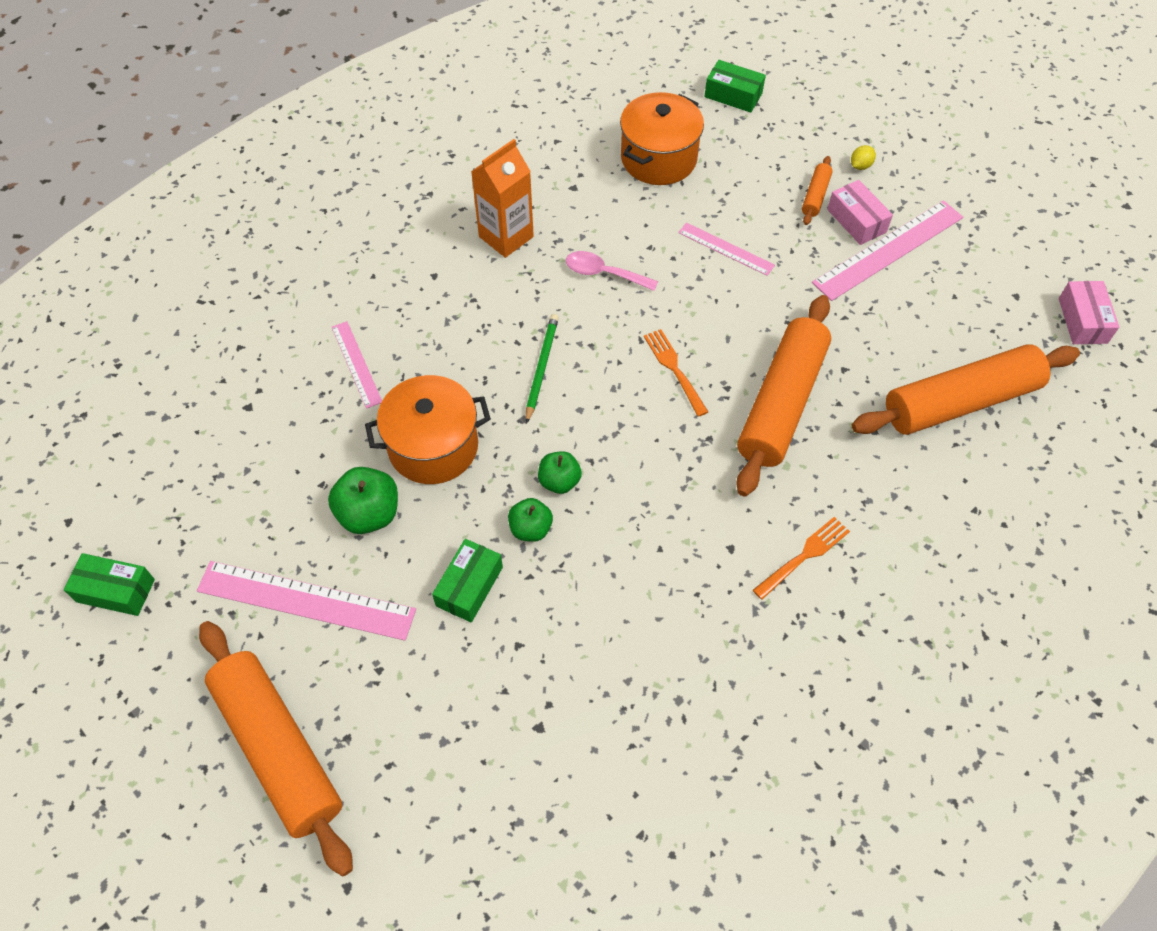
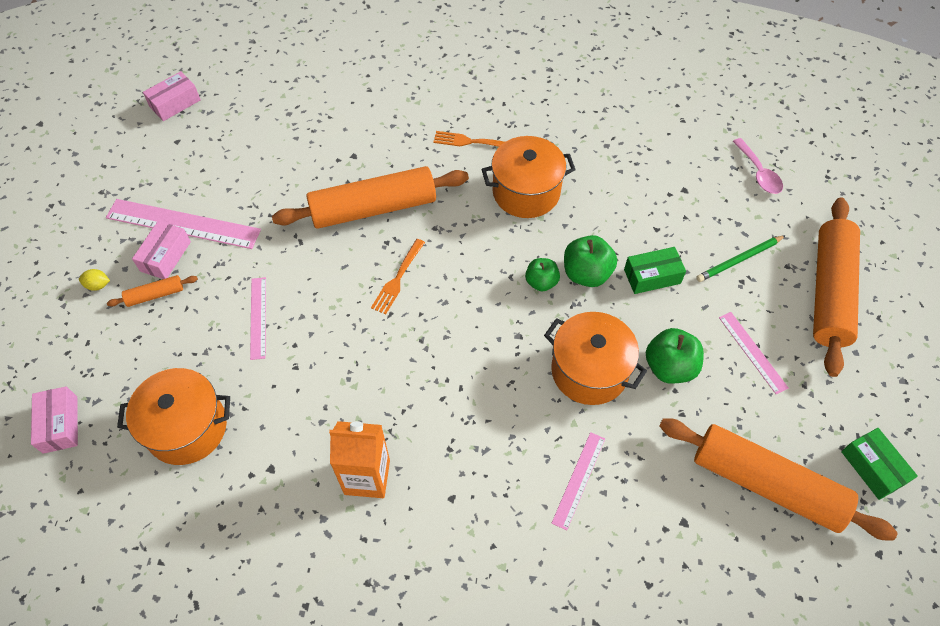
camera: 130 degrees left, 0 degrees up
(306, 600) = (752, 352): pink ruler -> pink ruler, size x0.56
(530, 529) = (586, 273): green apple -> green apple, size x1.54
(541, 368) = (468, 355): green pencil -> green pencil (739, 260)
(604, 273) = (347, 379): pink spoon -> pink spoon (758, 173)
(683, 555) = (526, 192): none -> orange pot
(733, 95) = (60, 424): green box -> pink box
(960, 402) = (294, 128): orange rolling pin -> orange rolling pin (766, 483)

